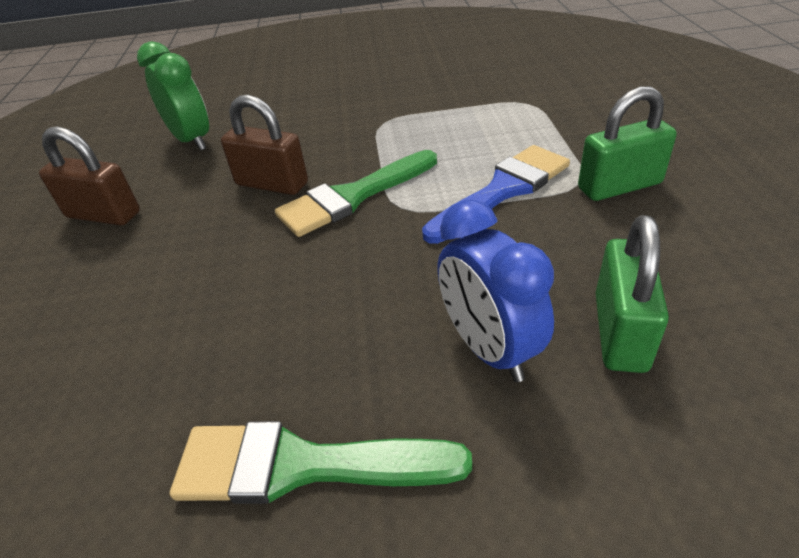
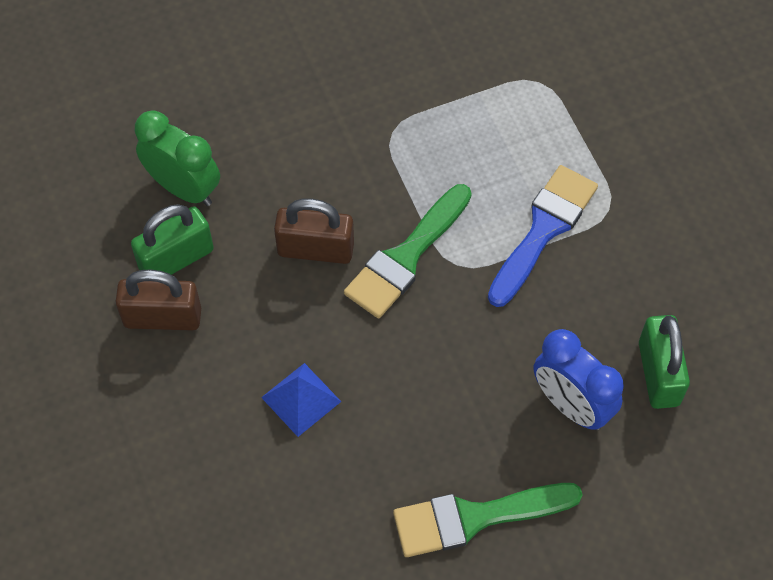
camera: 20 degrees left, 20 degrees up
(175, 294) = (301, 399): none -> blue pyramid
(619, 186) = (644, 210): green padlock -> green padlock (176, 259)

